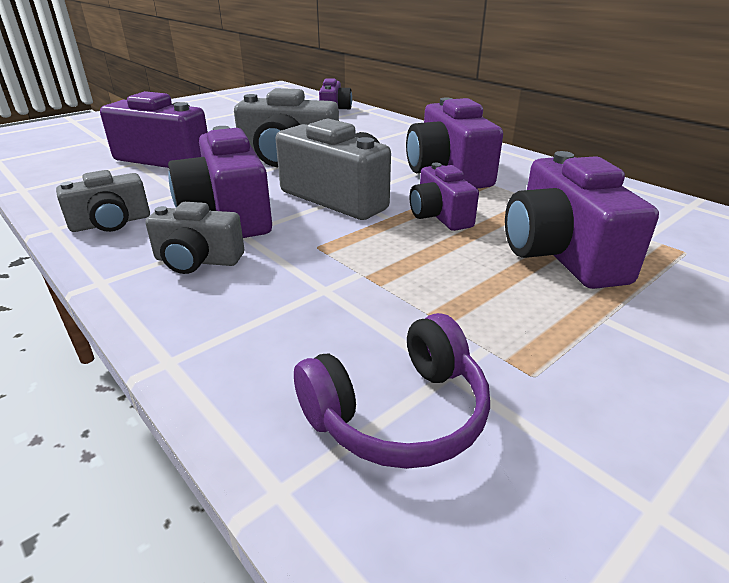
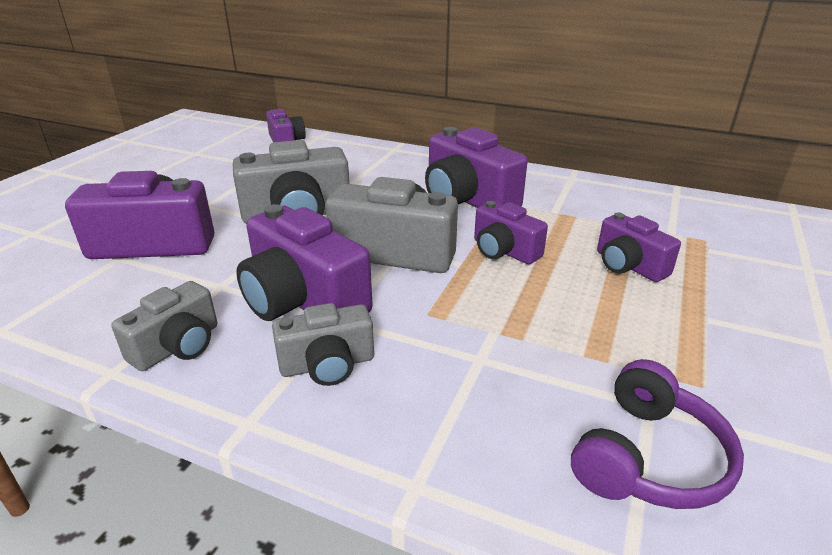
camera: 25 degrees left, 0 degrees up
(560, 253) = (628, 265): purple camera -> purple camera, size x0.60

